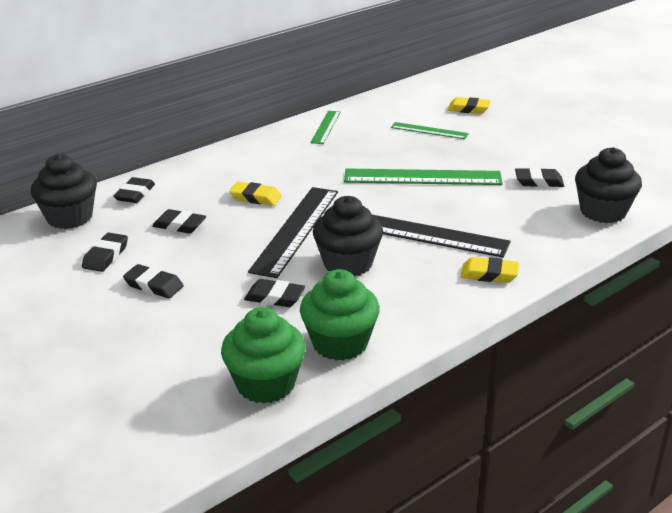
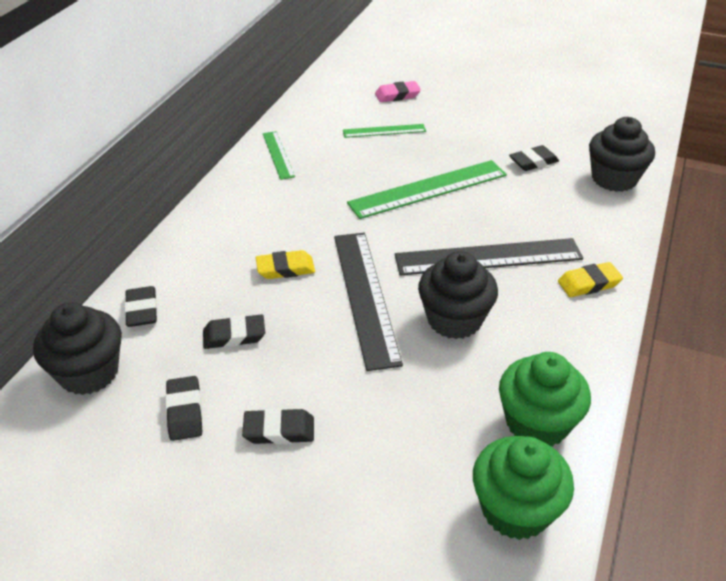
camera: 30 degrees left, 10 degrees up
(274, 297) = (422, 392): black eraser -> none
(468, 109) = (397, 95): yellow eraser -> pink eraser

